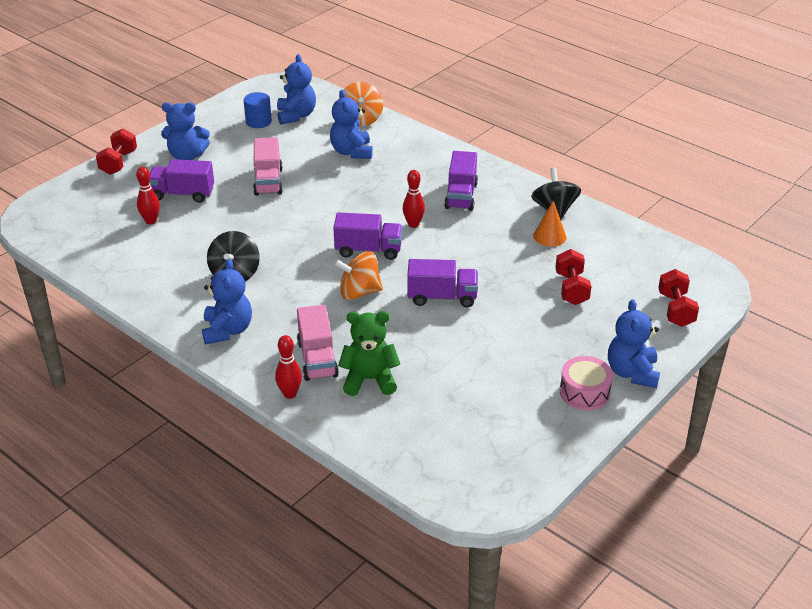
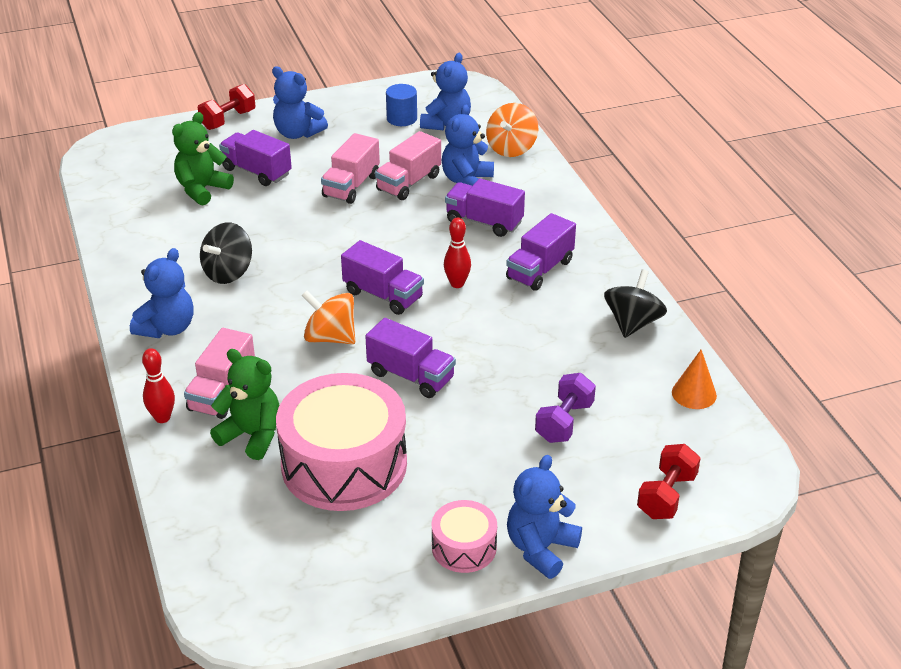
camera: 30 degrees right, 0 degrees up
(151, 221) = (202, 189): red bowling pin -> green teddy bear
(309, 166) = (408, 183): none -> pink truck
(391, 176) = (484, 222): none -> purple truck
(454, 372) = (344, 464): none -> pink drum
(549, 236) = (597, 352): orange cone -> orange cone (694, 394)
(571, 288) = (564, 422): red dumbbell -> purple dumbbell

